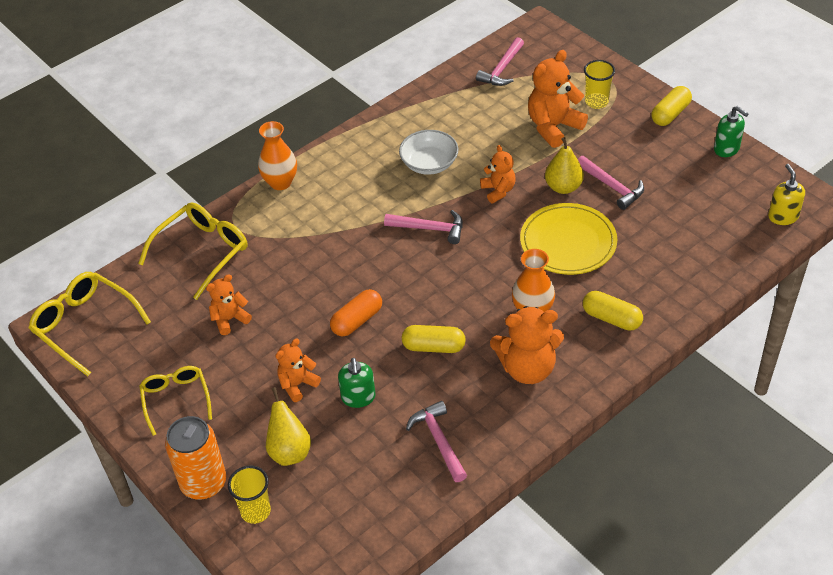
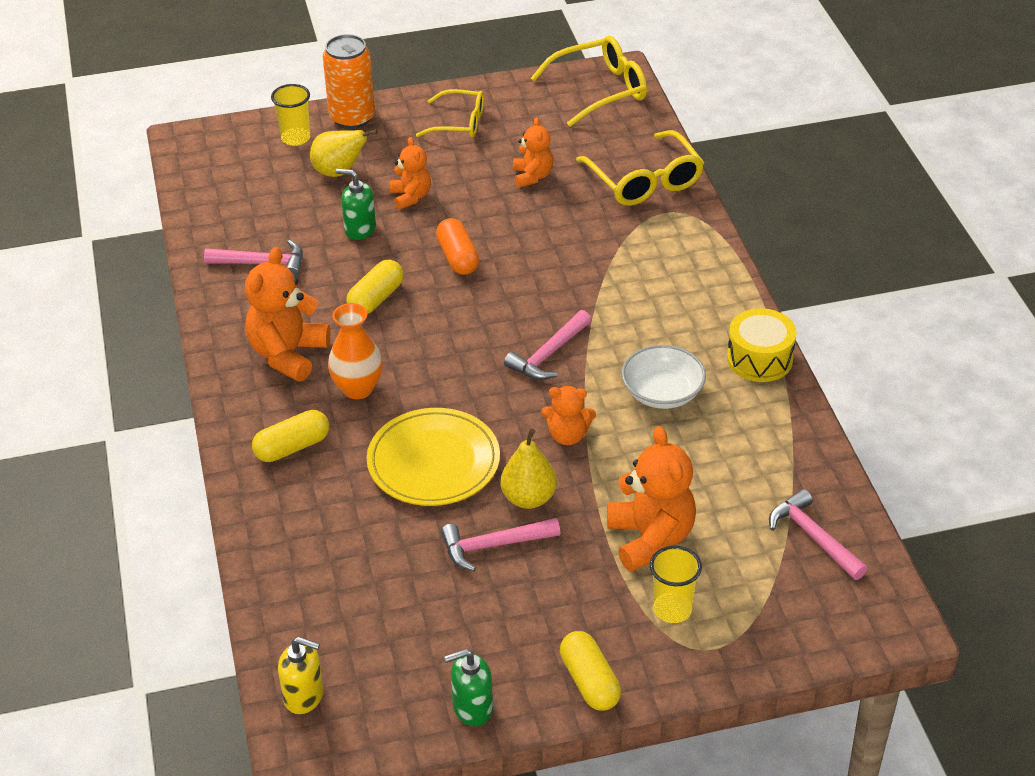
camera: 115 degrees right, 5 degrees down
(280, 182) = (717, 262): orange vase -> none
(368, 133) = (759, 359): none -> yellow drum

